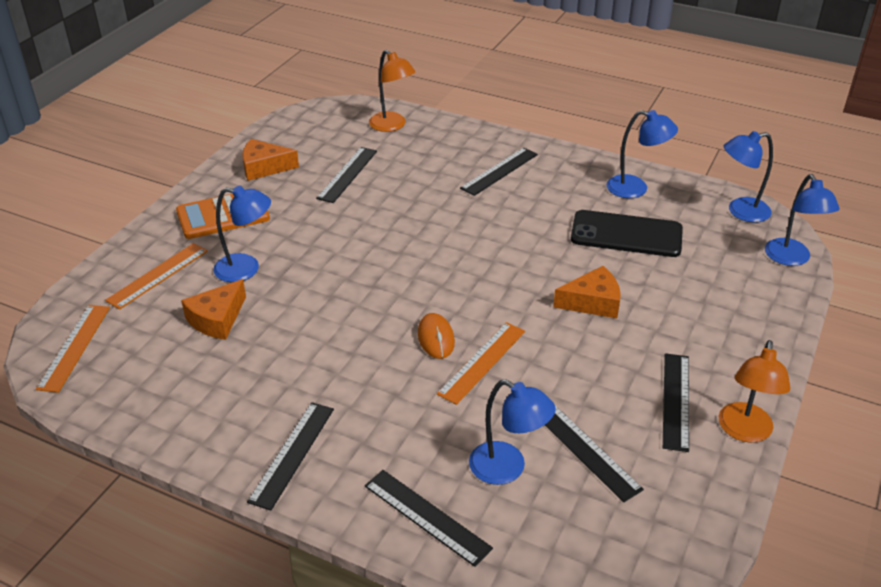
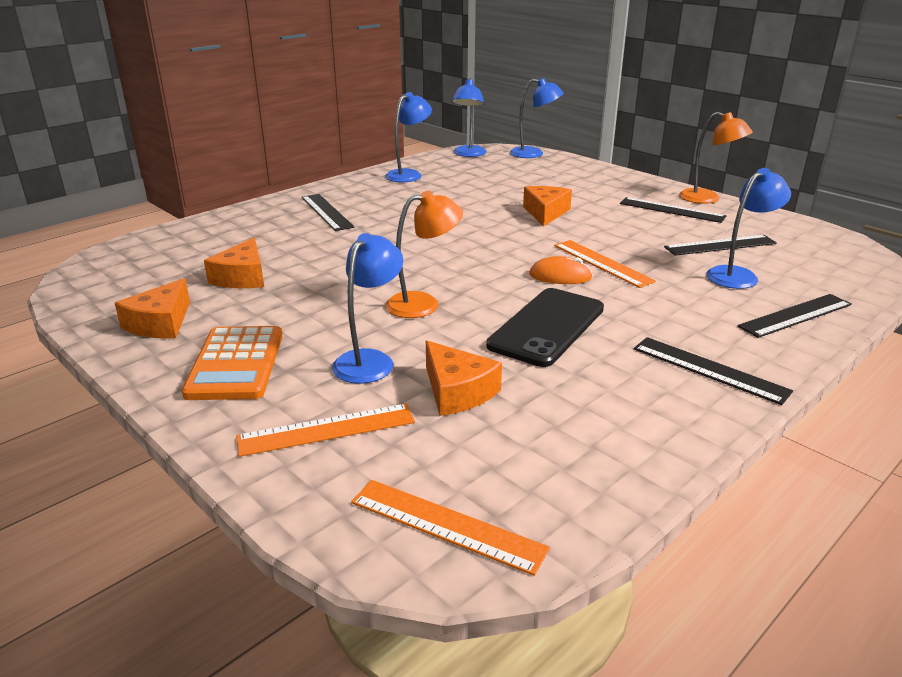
camera: 70 degrees left, 10 degrees down
(158, 275) = (326, 429): orange ruler -> orange ruler turned 75 degrees counterclockwise
(347, 174) = (242, 277): black ruler -> orange cheese
(392, 126) = (178, 242): orange lamp -> orange lamp (423, 304)
(626, 234) = (466, 188): black phone -> black phone (547, 327)

